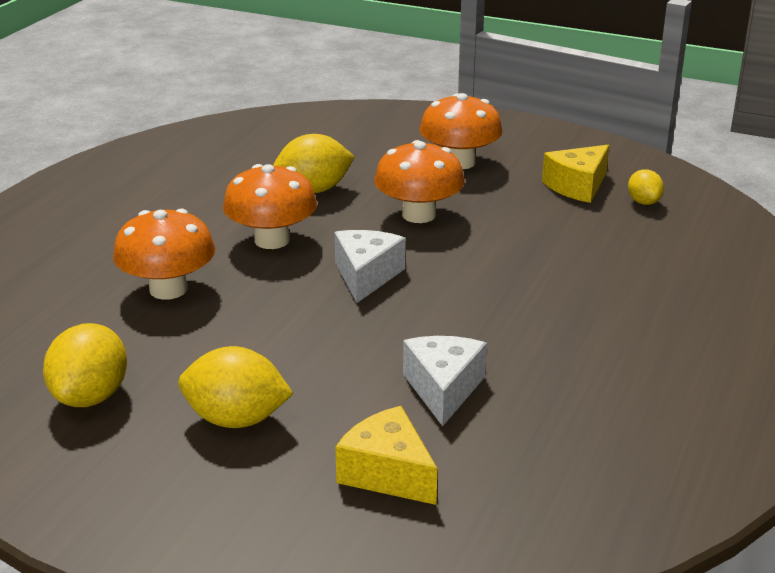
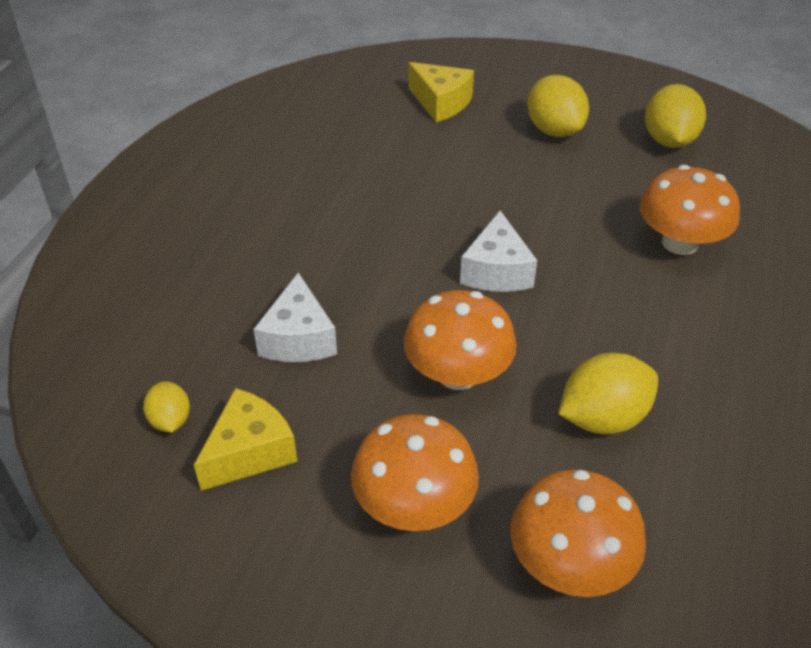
camera: 175 degrees right, 15 degrees up
(236, 419) = (554, 130): yellow lemon -> yellow lemon turned 60 degrees clockwise
(272, 240) = (613, 317): orange mushroom -> orange mushroom (570, 564)
(443, 389) = (410, 160): white cheese -> white cheese (298, 338)

